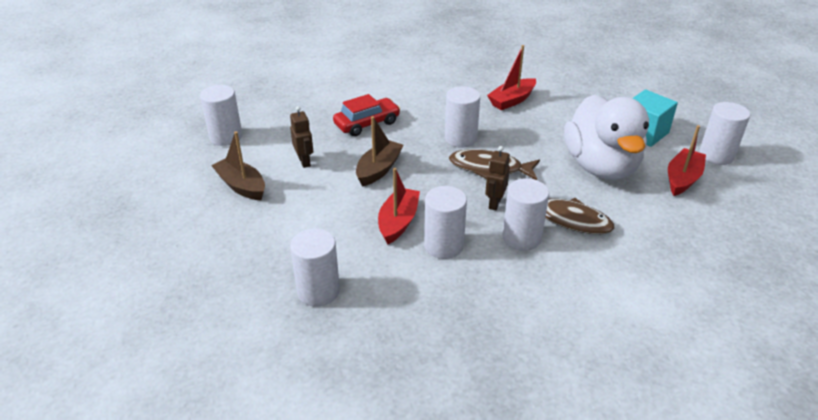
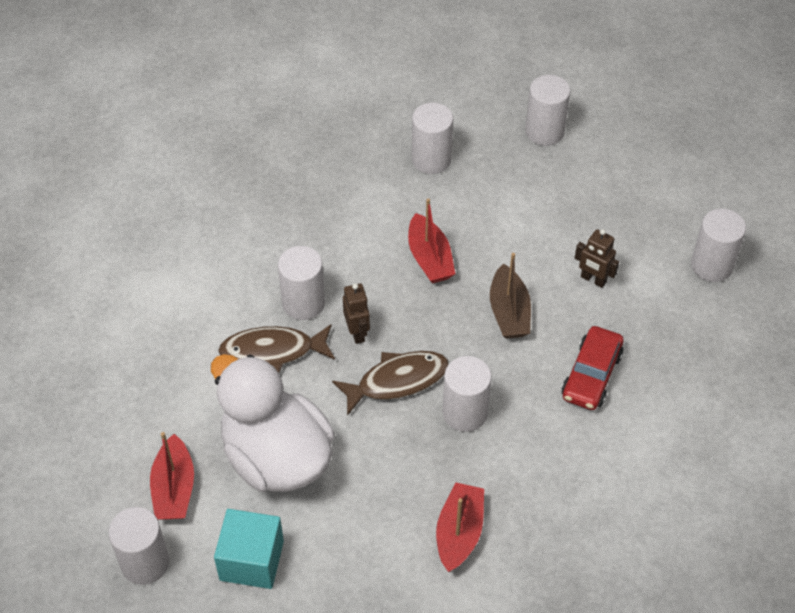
camera: 145 degrees right, 15 degrees up
(241, 186) = (614, 217): brown boat -> none
(443, 246) = (367, 255): white cylinder -> white cylinder (544, 131)

